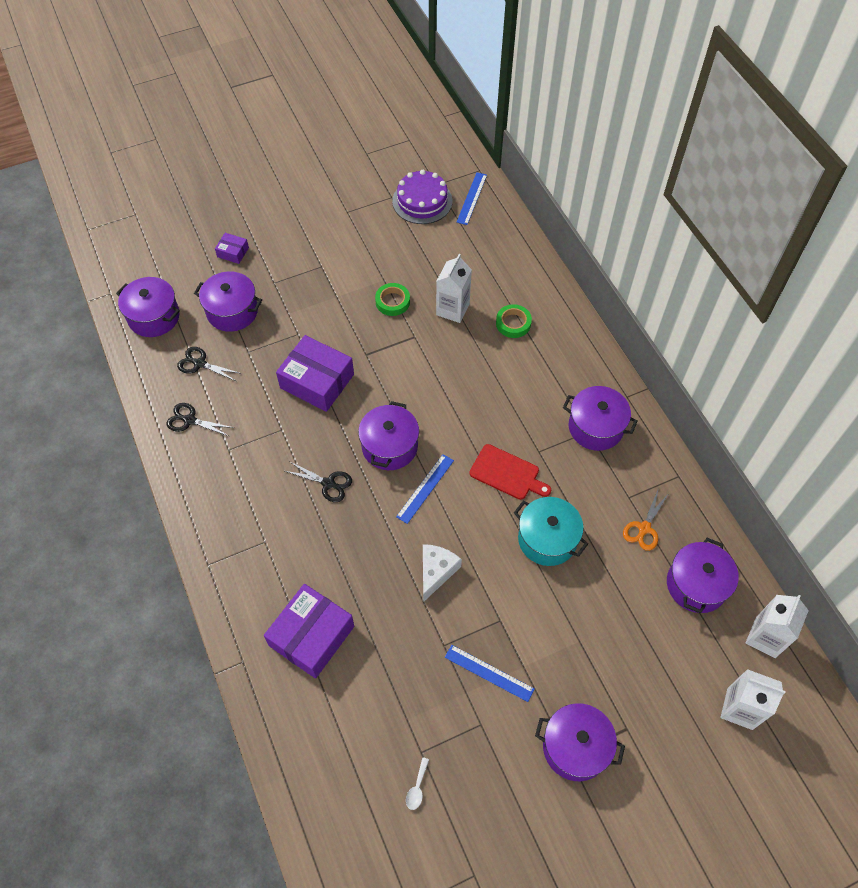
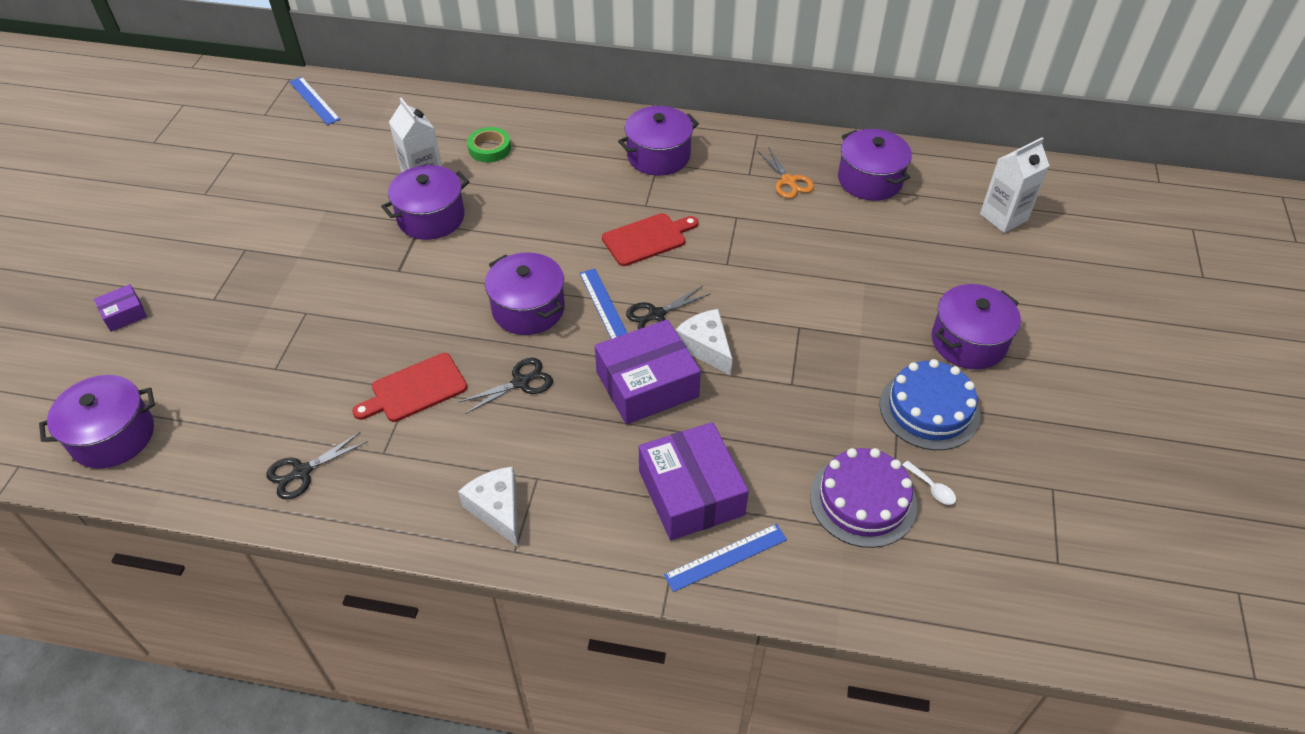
camera: 55 degrees left, 10 degrees down
(199, 363) = (236, 422): black scissors -> black scissors (656, 315)
(229, 536) = (497, 509): none -> white cheese
(232, 311) = (203, 355): purple pot -> purple pot (431, 218)
(283, 432) = (415, 389): none -> red cutting board
(317, 381) = (384, 327): purple box -> purple box (647, 384)
(392, 302) = (360, 217): green tape -> none
(422, 201) = (269, 134): purple cake -> purple cake (863, 500)
(487, 751) = (929, 409): none -> blue cake
(489, 673) = (848, 364): blue ruler -> blue ruler (726, 557)
(547, 539) = (743, 248): turquoise pot -> none
(765, 637) = (950, 168): white carton -> none

